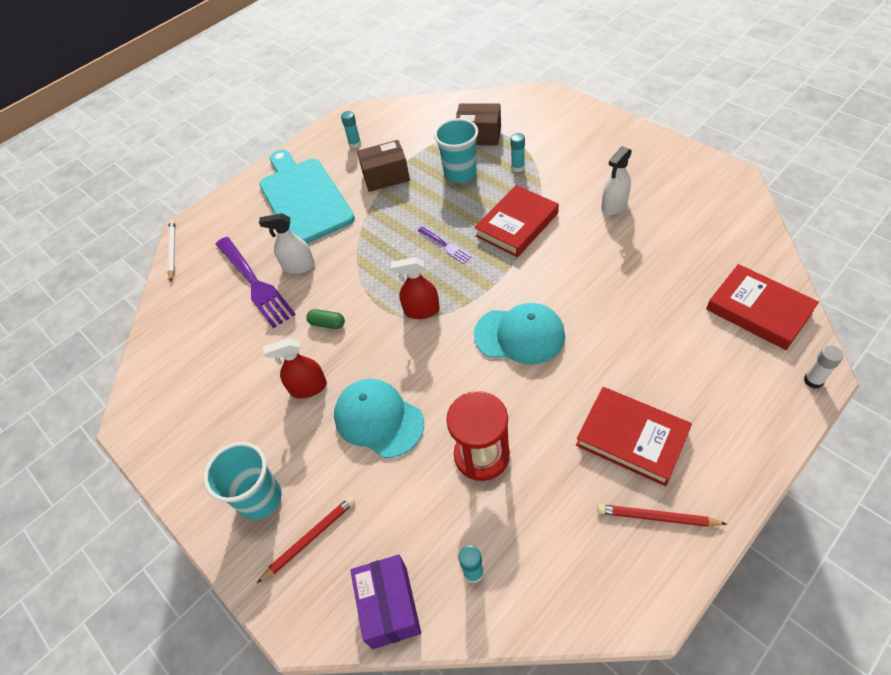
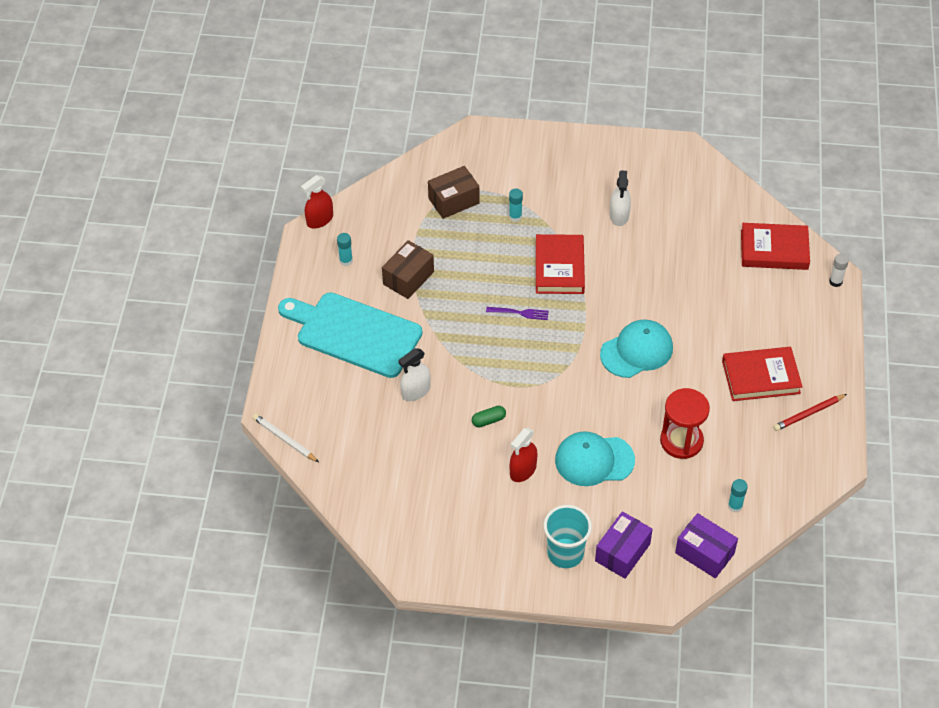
camera: 45 degrees left, 0 degrees up
(255, 283) = (393, 424): purple fork -> none
(310, 538) = (622, 552): red pencil -> purple box
(421, 310) = (550, 372): red spray bottle -> red spray bottle (320, 220)
(460, 173) = (471, 244): turquoise cup -> none

